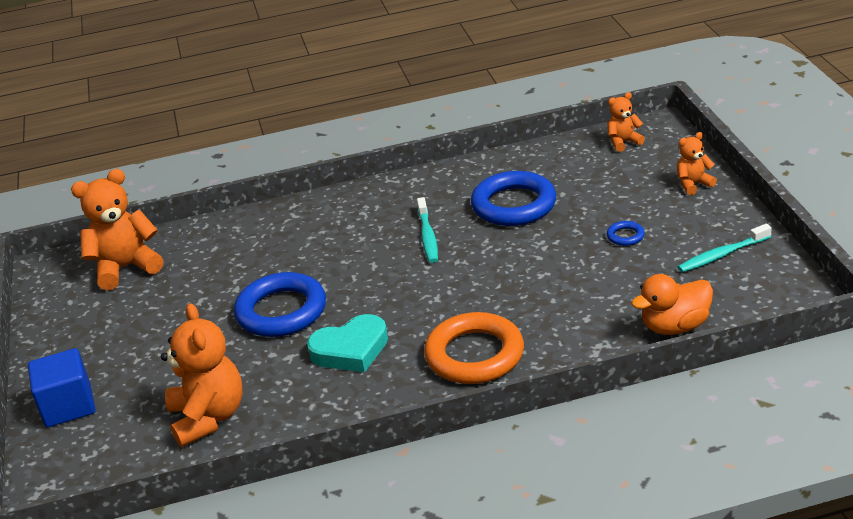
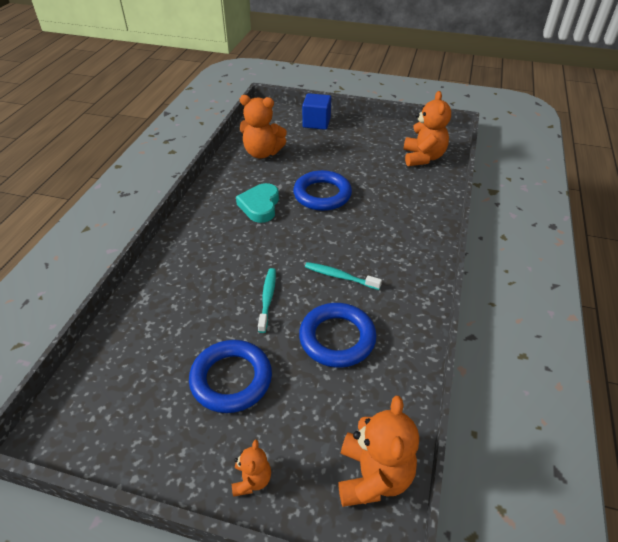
camera: 115 degrees right, 10 degrees up
(474, 355) = (201, 245): orange ring -> none
(623, 142) = (373, 476): orange teddy bear -> orange teddy bear, size x1.89
(625, 236) = (231, 379): blue ring -> blue ring, size x2.39
(675, 326) = (115, 342): orange duck -> none
(722, 255) = (145, 423): turquoise toothbrush -> turquoise toothbrush (267, 298)

